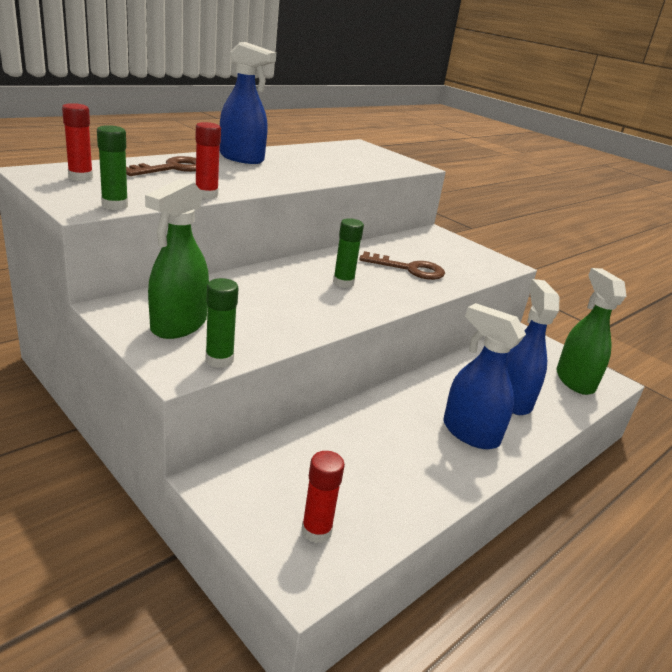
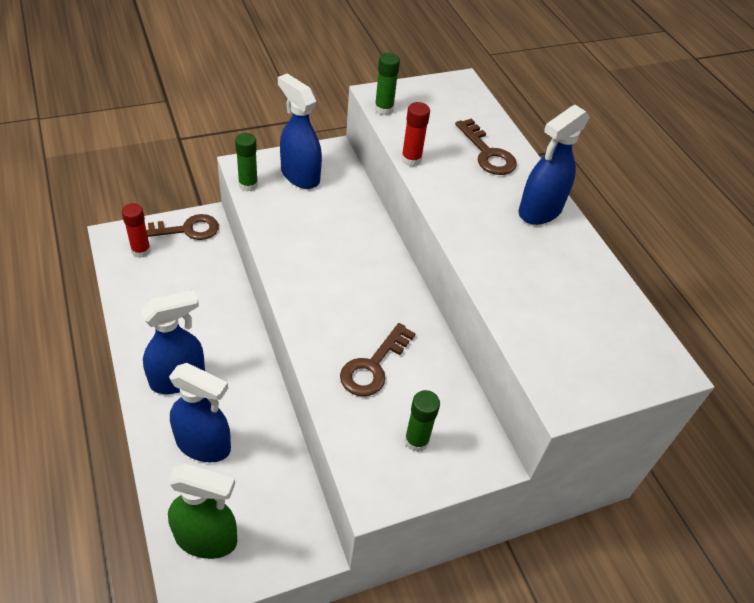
camera: 110 degrees right, 20 degrees up
(80, 177) = (450, 101): red glue stick -> none
(178, 325) = (300, 175): green spray bottle -> blue spray bottle
(247, 495) = (186, 230): none -> brown key
(343, 283) = (349, 293): green glue stick -> green glue stick (416, 441)

